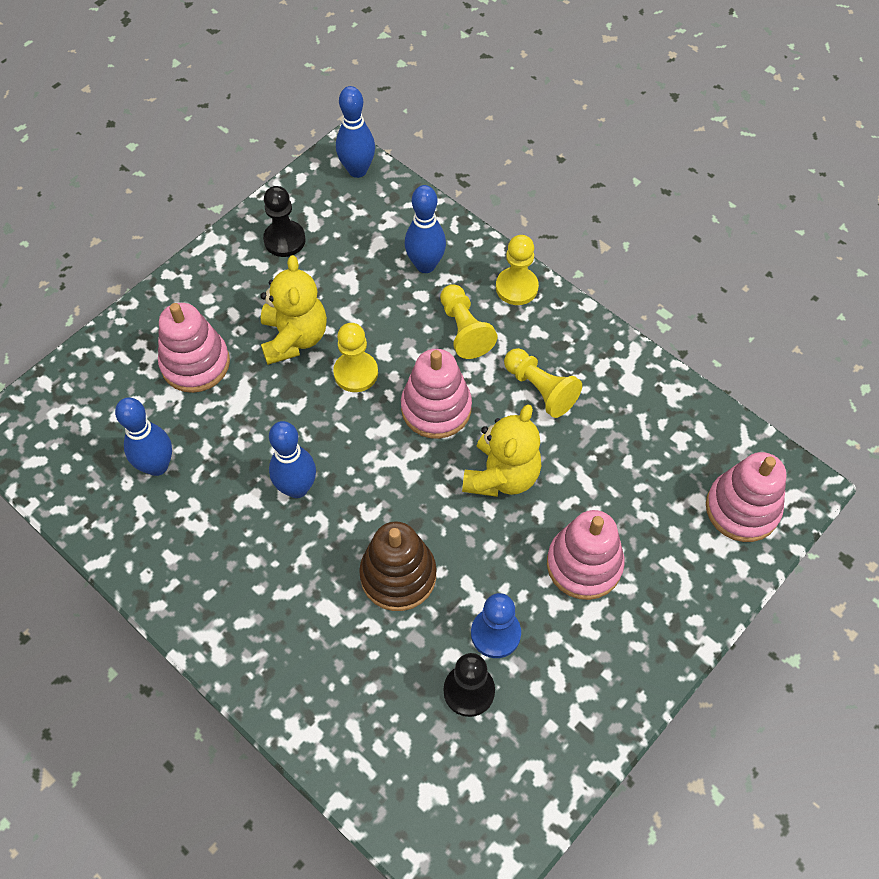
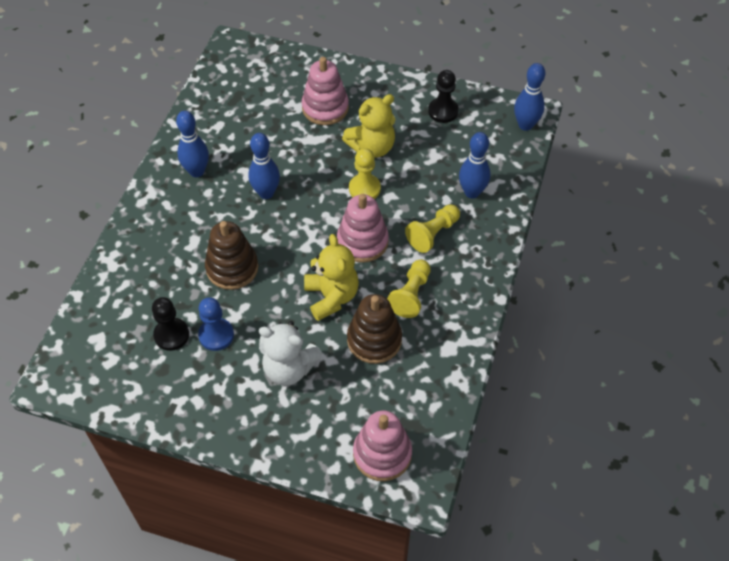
camera: 65 degrees right, 5 degrees down
(157, 466) = (246, 121): blue bowling pin -> blue bowling pin (197, 171)
(501, 475) = (331, 297): yellow teddy bear -> yellow teddy bear turned 105 degrees counterclockwise
(516, 287) = (487, 250): yellow pawn -> none
(584, 564) = (289, 368): pink stacking toy -> white teddy bear
(585, 454) = (374, 340): none -> brown stacking toy

